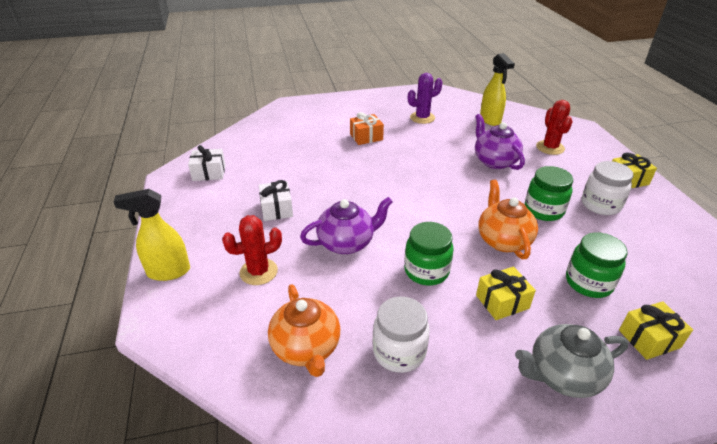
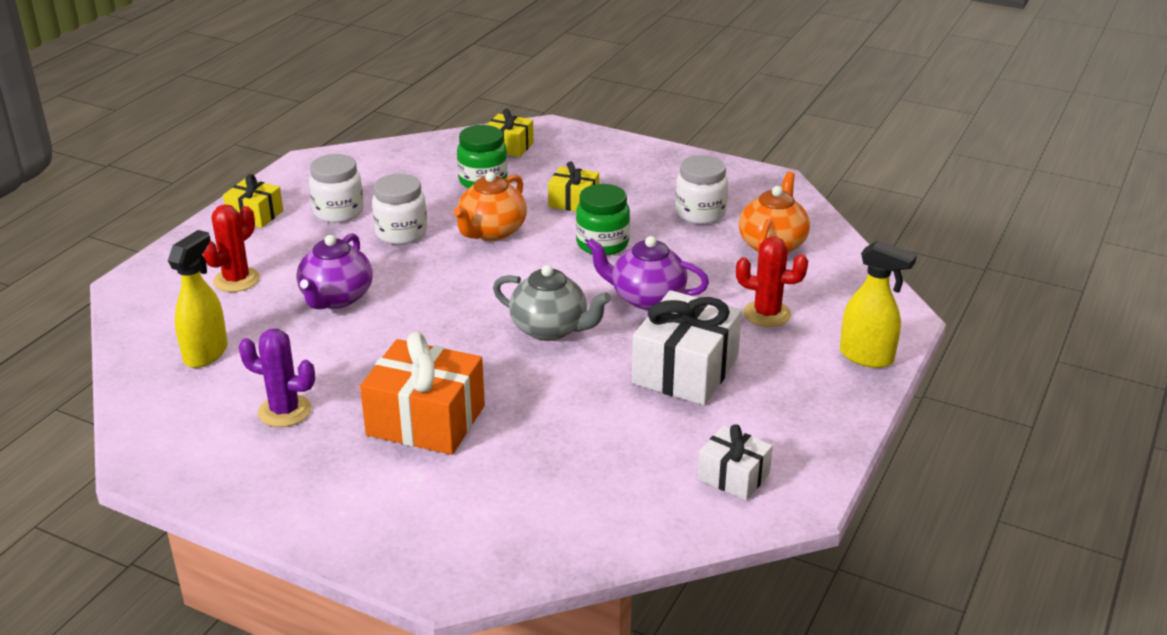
camera: 140 degrees left, 5 degrees down
(276, 209) = (685, 370): white gift -> white gift, size x1.77
(366, 137) = (426, 420): orange gift -> orange gift, size x1.77
(543, 210) = (401, 233): green jar -> white jar
(562, 375) = (602, 160): grey teapot -> grey teapot (550, 329)

